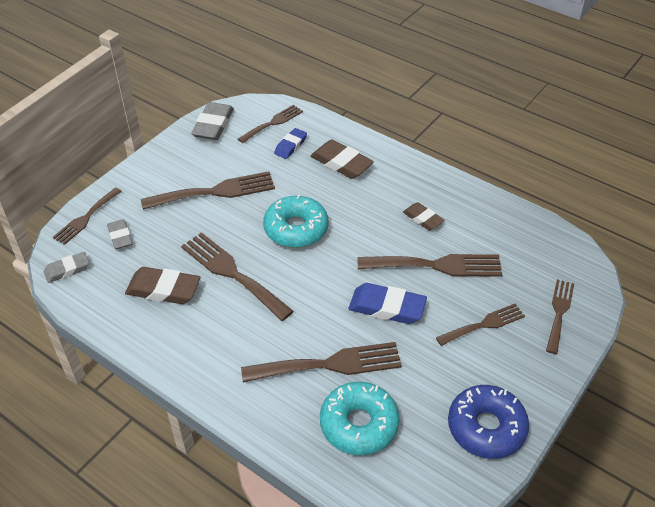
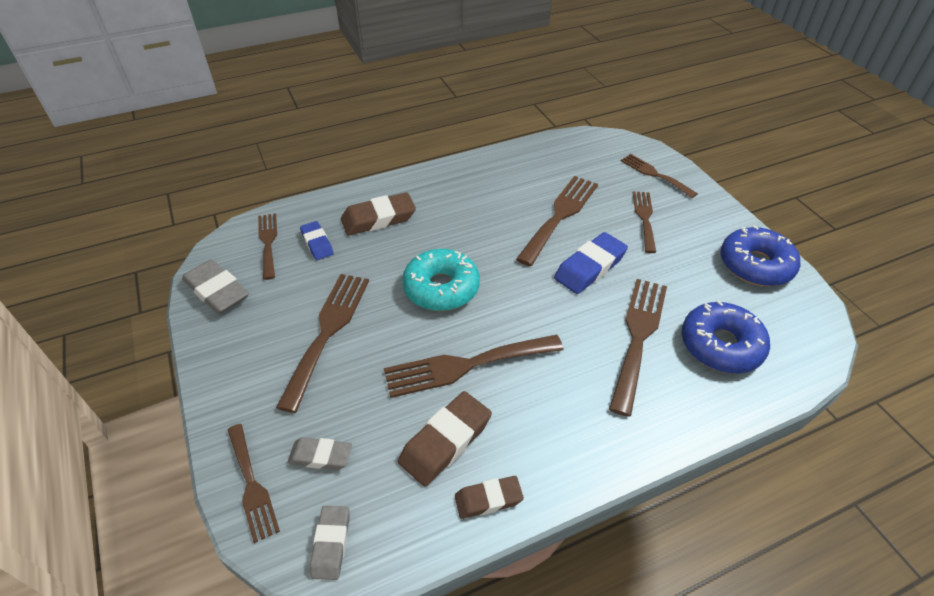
camera: 60 degrees left, 0 degrees up
(359, 424) = (721, 345): turquoise donut -> blue donut
(423, 219) = (497, 199): brown eraser -> brown eraser (488, 499)

